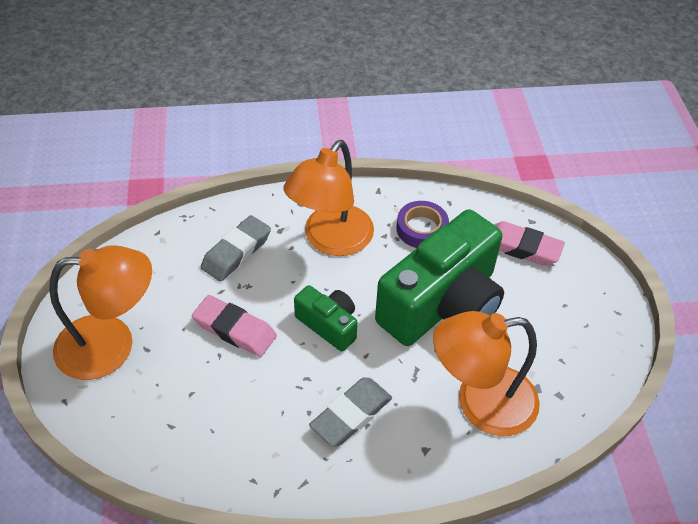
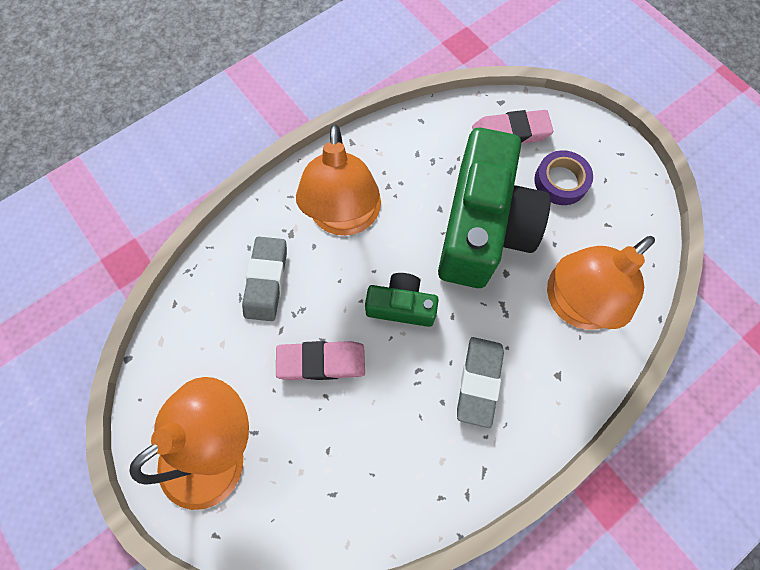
camera: 30 degrees left, 20 degrees up
(421, 229) = (415, 161): purple tape -> purple tape (560, 181)

